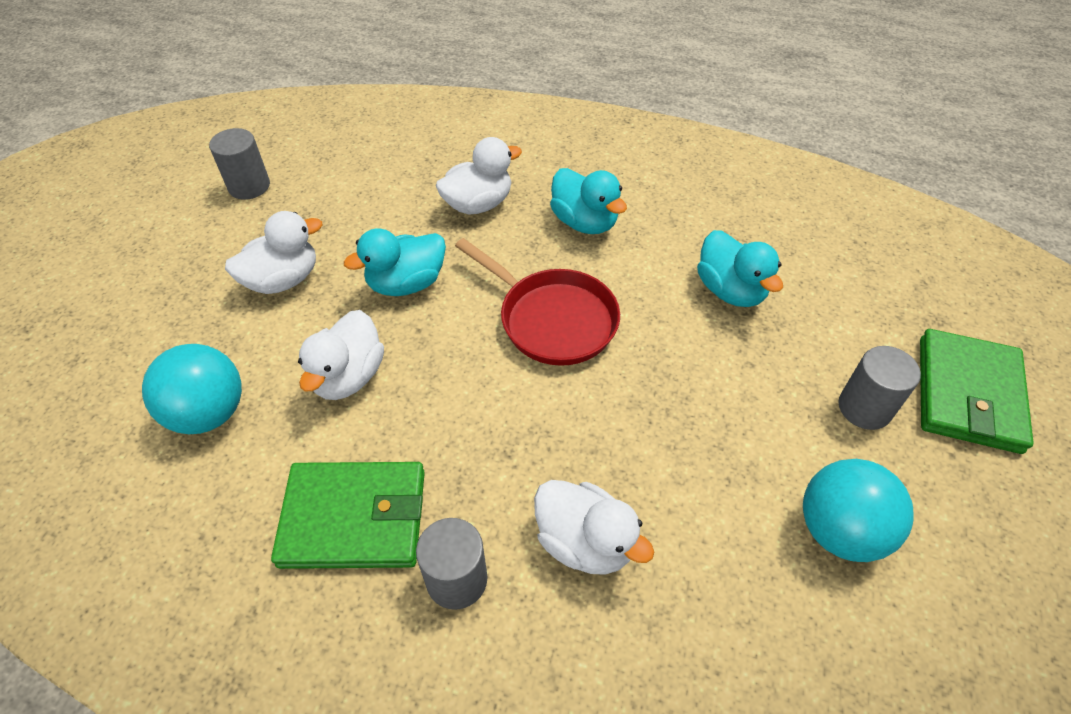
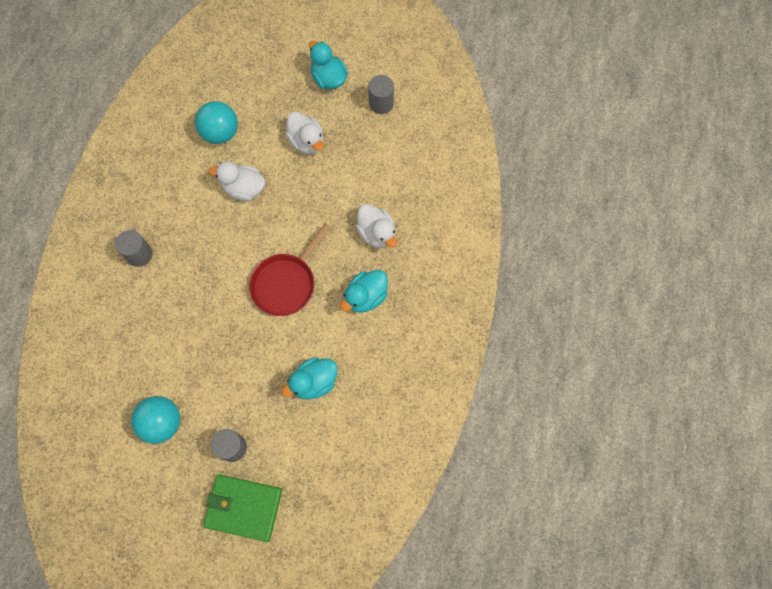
camera: 85 degrees right, 20 degrees up
(354, 518) = (167, 208): green wallet -> none
(406, 283) = (308, 204): turquoise duck -> turquoise duck (328, 78)
(585, 542) = (156, 306): white duck -> none

